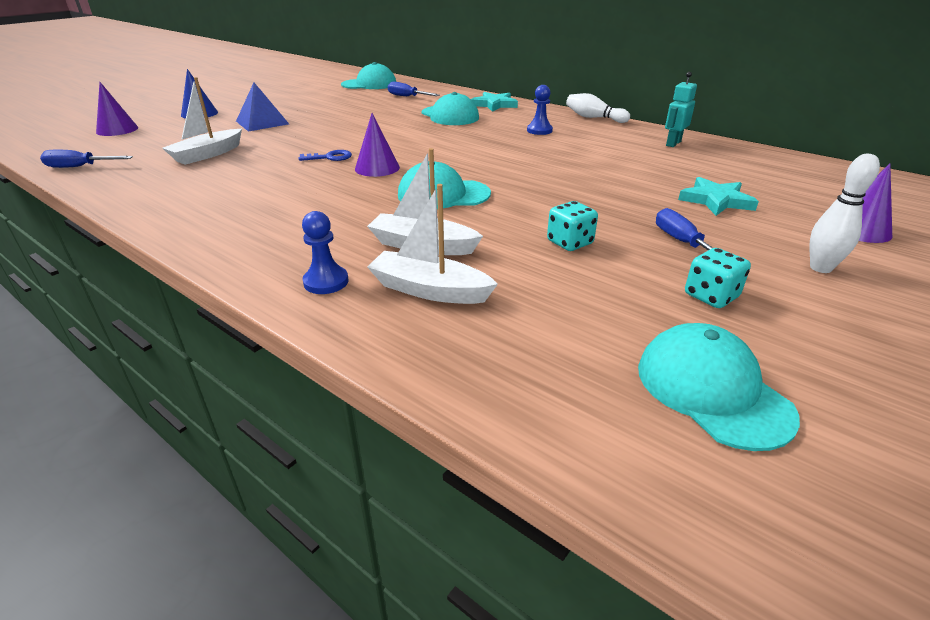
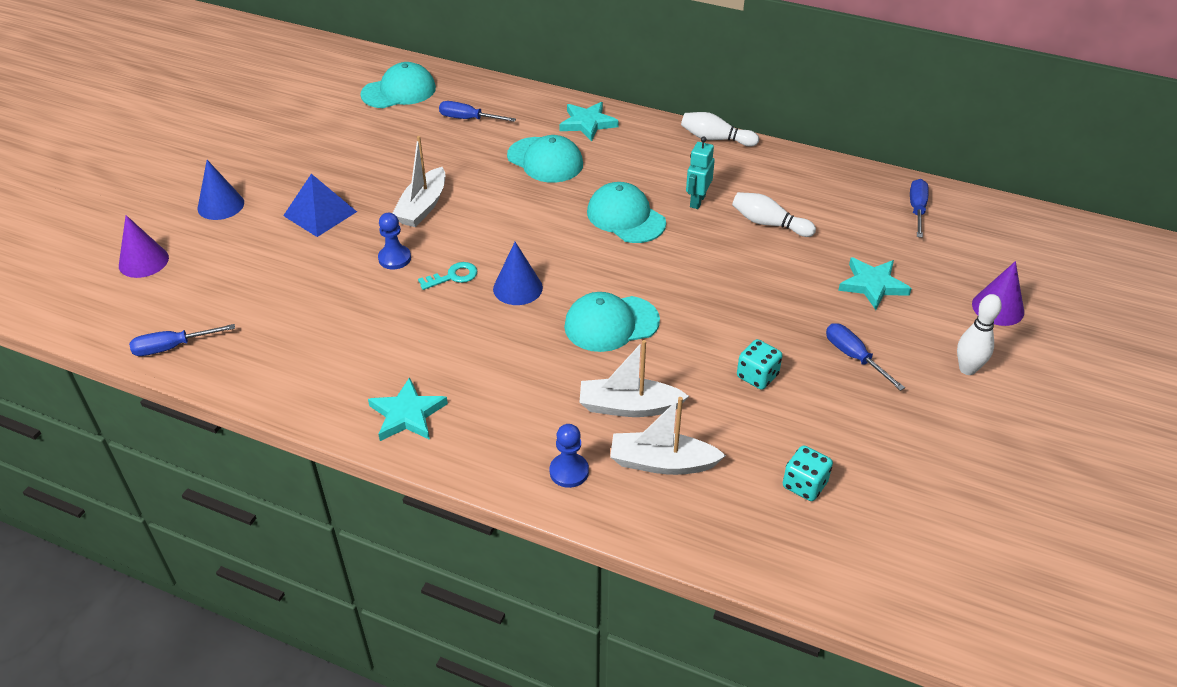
camera: 15 degrees left, 10 degrees up
(207, 154) = (305, 295): white boat -> white boat (422, 207)
(213, 223) = (407, 414): none -> turquoise star
(330, 157) = (453, 276): blue key -> turquoise key
(377, 168) = (517, 288): purple cone -> blue cone
(539, 130) = (663, 179): blue pawn -> blue pawn (394, 258)
(622, 158) = (769, 224): none -> white bowling pin
(673, 143) = (814, 183): turquoise robot -> turquoise robot (697, 201)
(711, 296) = (886, 422): turquoise dice -> turquoise dice (804, 485)
(712, 390) = (900, 519): turquoise cap -> turquoise cap (625, 217)
(771, 164) = (917, 209): none -> blue screwdriver

